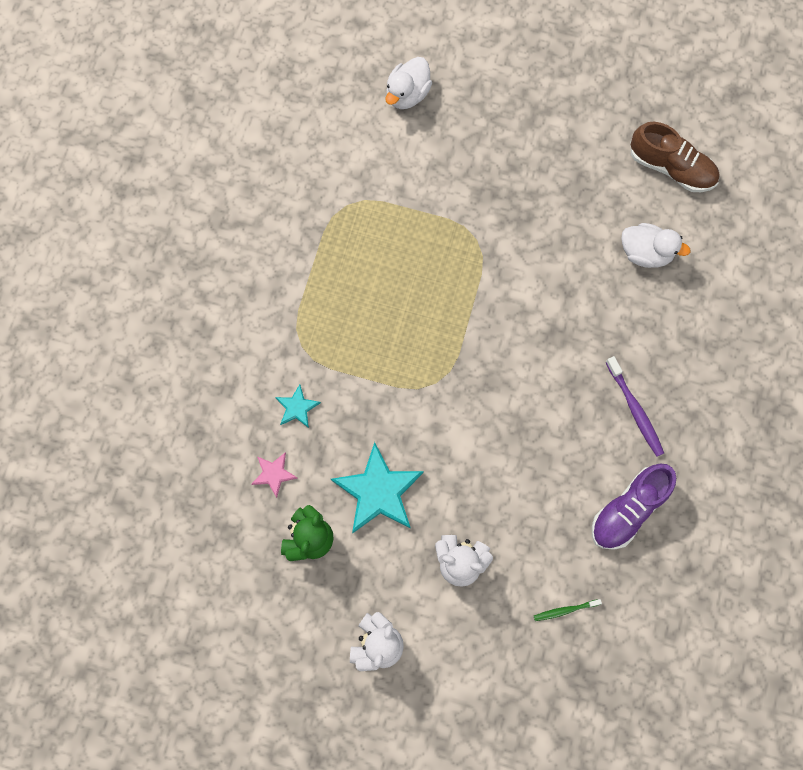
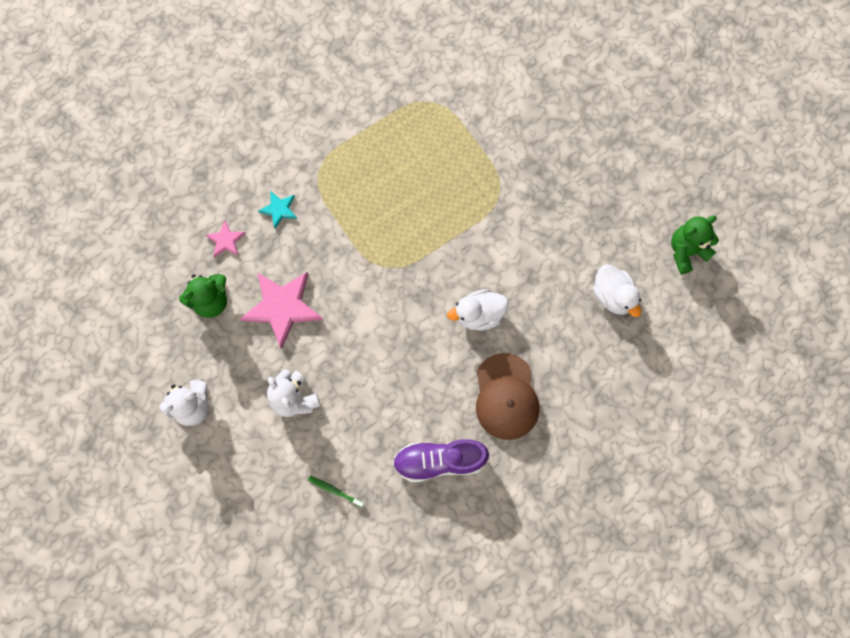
camera: 40 degrees right, 0 degrees up
(378, 491) = (282, 307): turquoise star -> pink star
(407, 94) = (540, 58): white duck -> white duck (478, 315)
(635, 409) = (506, 397): purple toothbrush -> brown cap
(671, 167) = (686, 251): brown shoe -> green teddy bear

